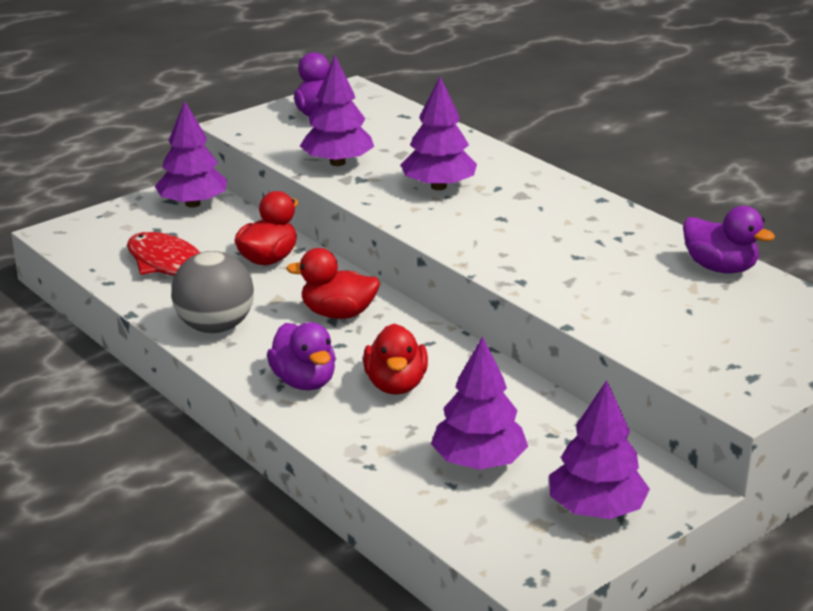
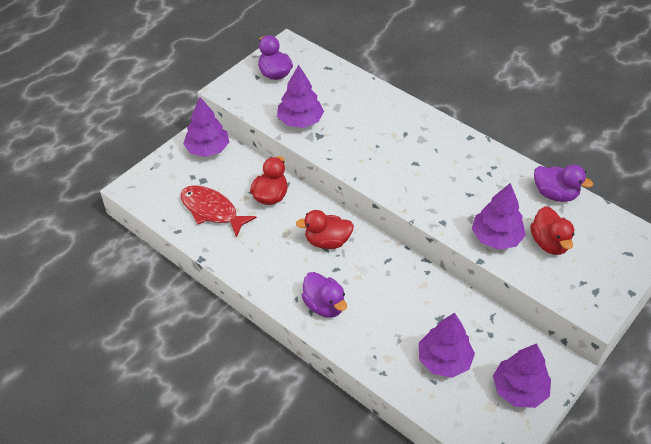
camera: 10 degrees left, 20 degrees up
(215, 327) = (256, 264): grey ball -> none
(395, 385) = (379, 300): red duck -> red duck (549, 243)
(438, 186) = (369, 137): purple tree -> purple tree (496, 237)

